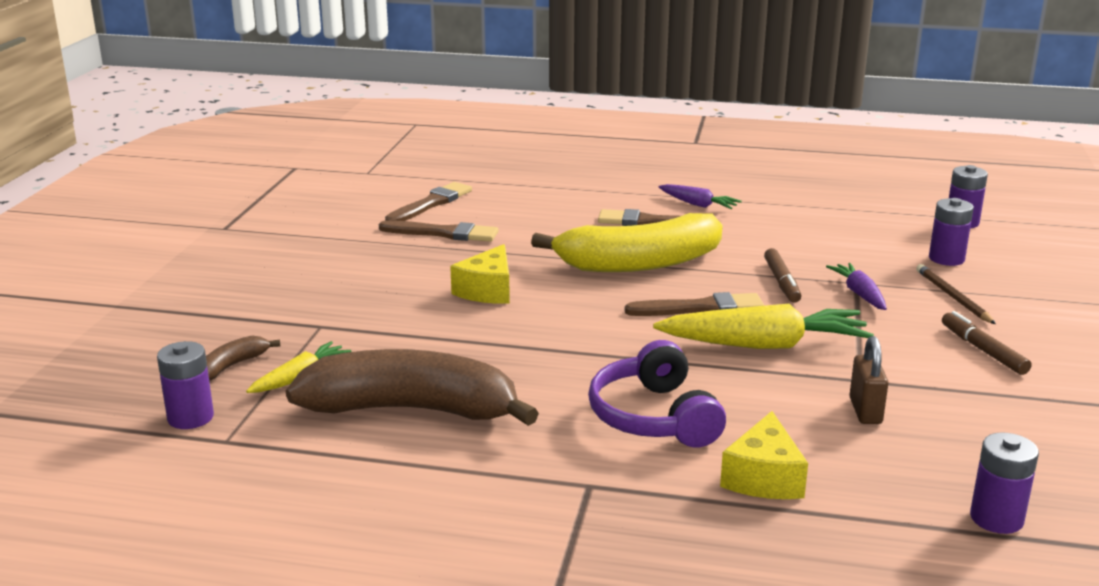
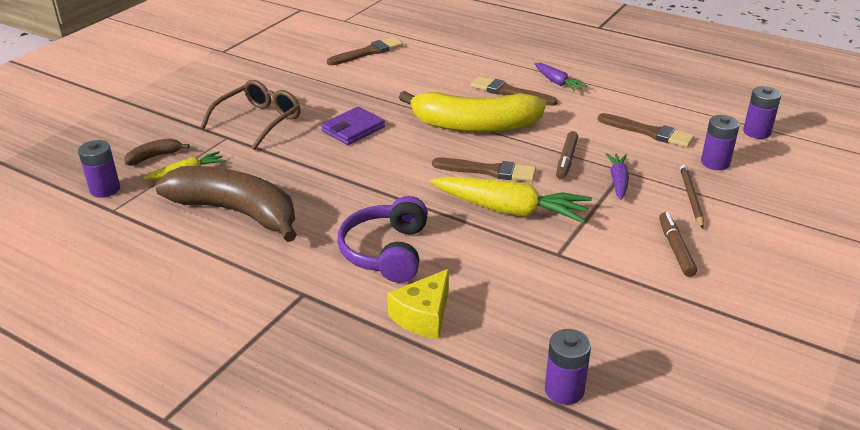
camera: 20 degrees right, 10 degrees up
(349, 301) = (259, 121): none -> brown glasses
(443, 233) = (358, 78): brown brush -> brown brush (648, 132)
(487, 290) = (353, 129): yellow cheese -> purple wallet
(865, 411) = (540, 280): brown padlock -> none

